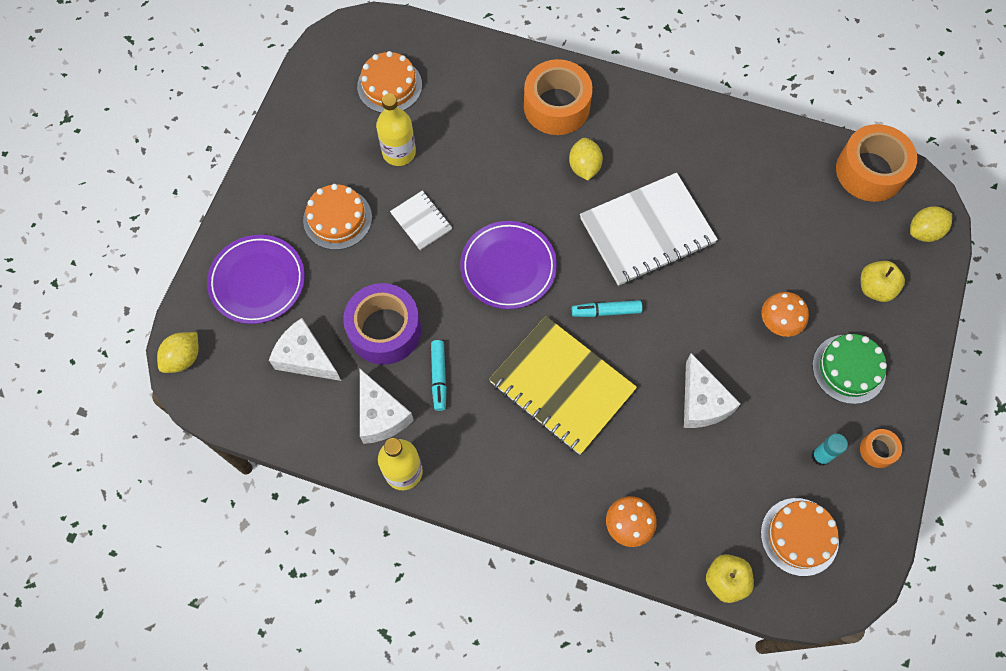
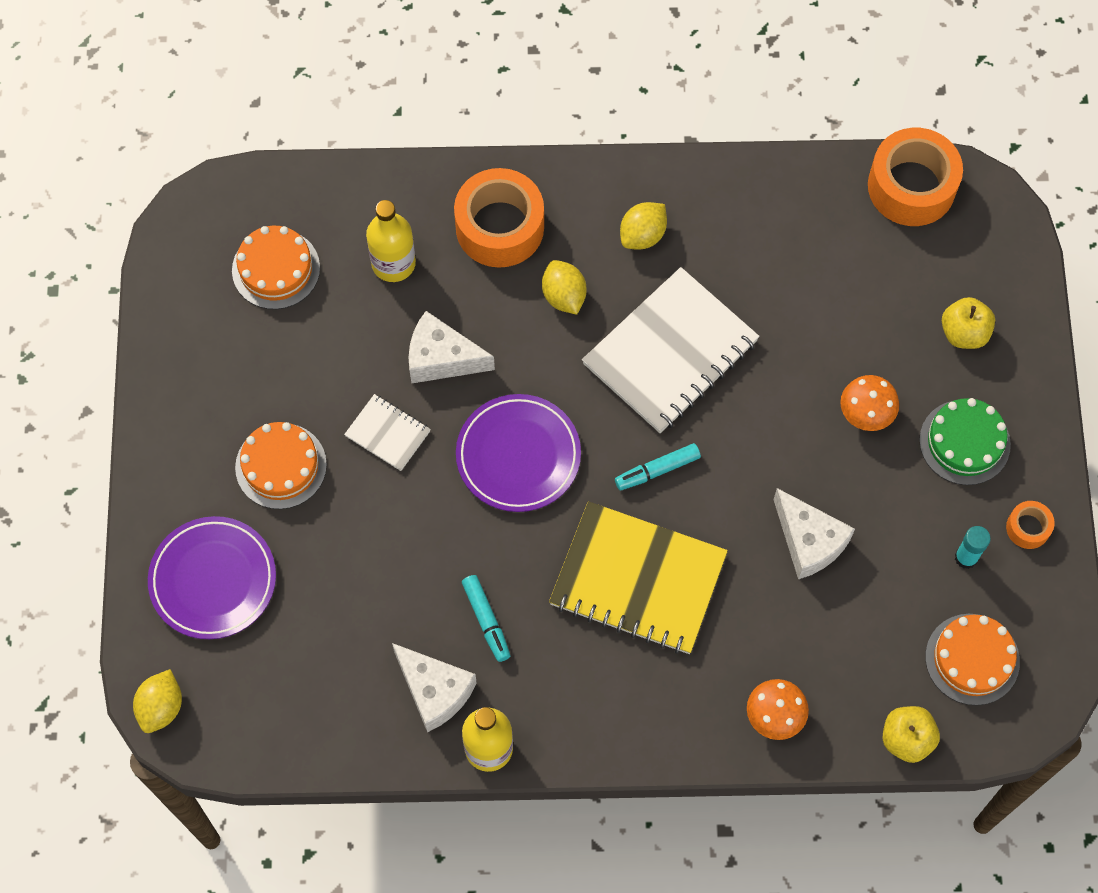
camera: 20 degrees left, 0 degrees up
(305, 358) = (314, 654): white cheese -> white cheese (441, 358)
(385, 330) = (397, 586): purple tape -> none
(399, 152) = (324, 354): yellow bottle -> yellow bottle (393, 263)
(924, 231) = (999, 242): yellow lemon -> yellow lemon (642, 235)

